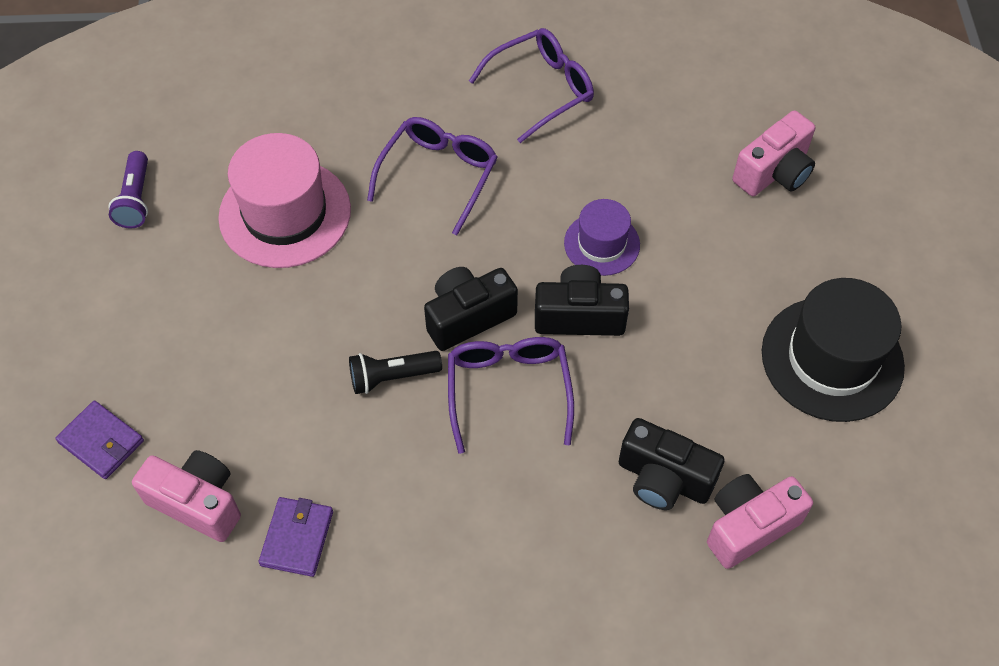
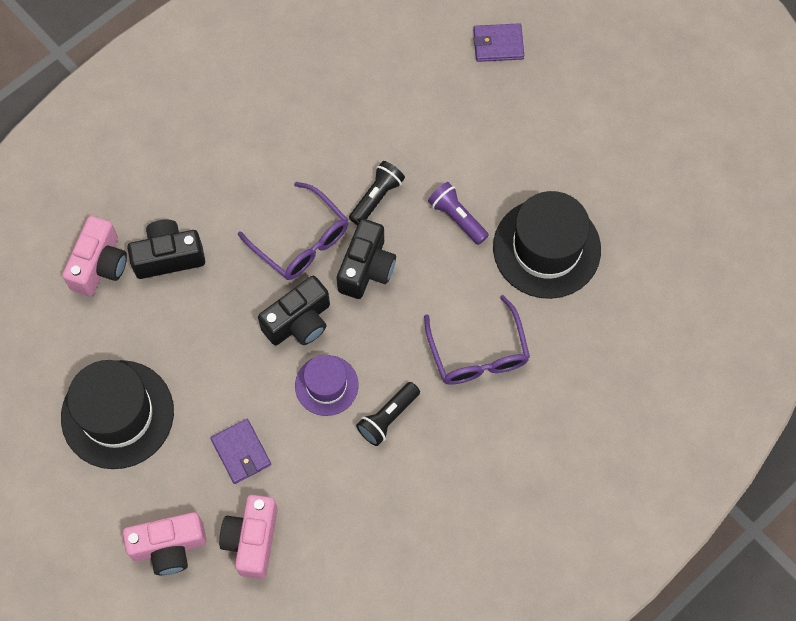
camera: 140 degrees right, 10 degrees up
(136, 199) = (647, 185): purple flashlight -> purple flashlight (457, 218)
(197, 502) = (413, 55): pink camera -> pink camera (169, 547)
(285, 213) = (546, 248): pink hat -> black hat
(297, 538) = (343, 77): purple wallet -> purple wallet (241, 452)
(541, 89) = (473, 482): purple glasses -> none
(569, 181) = (388, 417): none -> black flashlight

